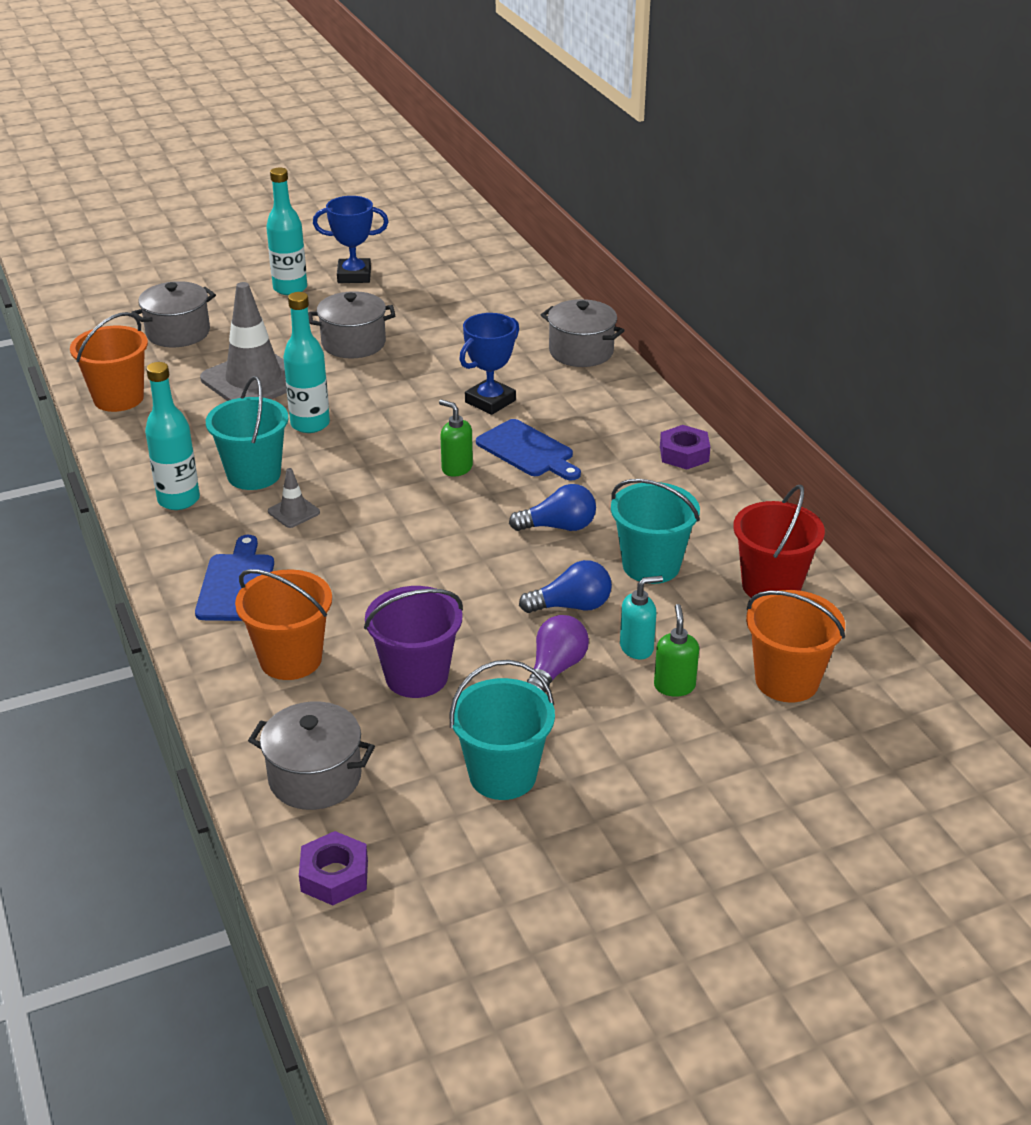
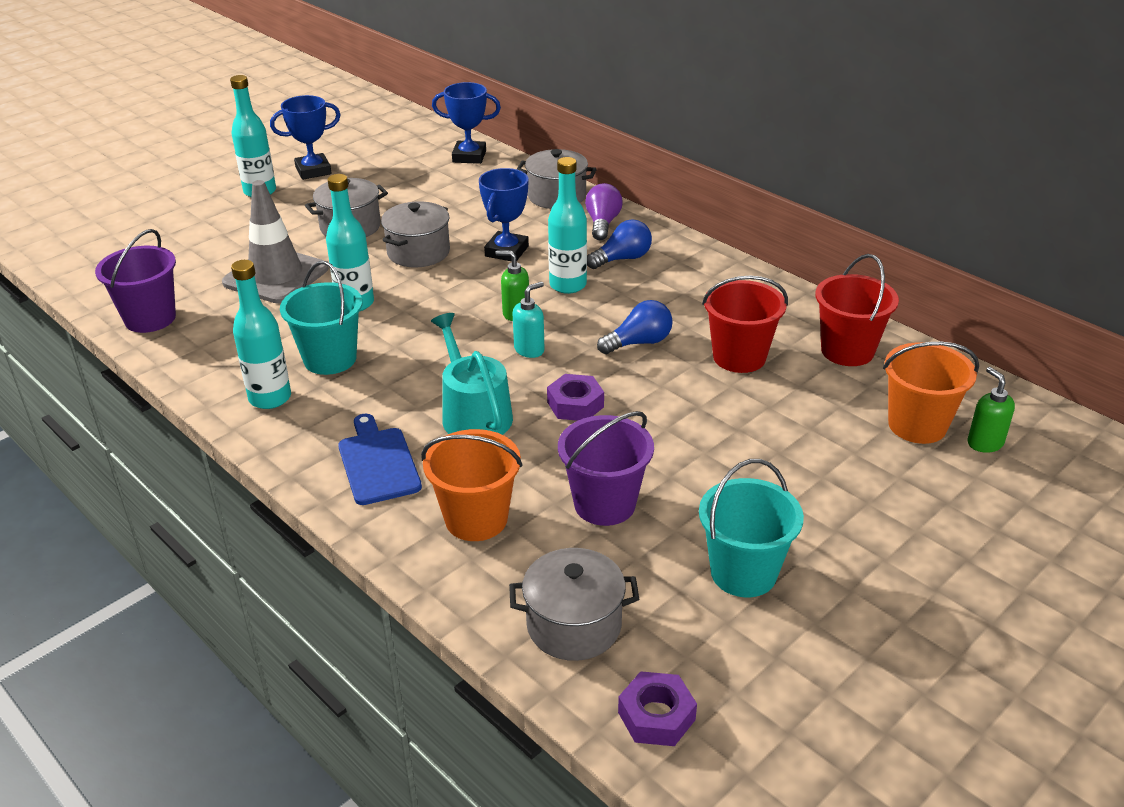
camera: 20 degrees left, 0 degrees up
(118, 398) = (150, 318): orange bucket -> purple bucket
(178, 333) = (174, 249): grey pot -> grey pot (418, 252)
(293, 512) = (390, 384): grey traffic cone -> none
(351, 559) = (473, 413): none -> turquoise watering can
(519, 289) = (469, 156): none -> blue trophy
(528, 451) = (568, 285): blue cutting board -> turquoise bottle
(555, 669) = (722, 465): purple light bulb -> purple light bulb (602, 223)
(572, 606) = (697, 407): blue light bulb -> blue light bulb (622, 259)
(637, 647) = (777, 429): turquoise soap dispenser -> turquoise soap dispenser (529, 349)
(651, 565) = (739, 357): turquoise bucket -> red bucket
(674, 686) = (831, 453): green soap dispenser -> green soap dispenser (984, 443)
(684, 454) = (700, 261): purple nut -> purple nut (575, 404)

